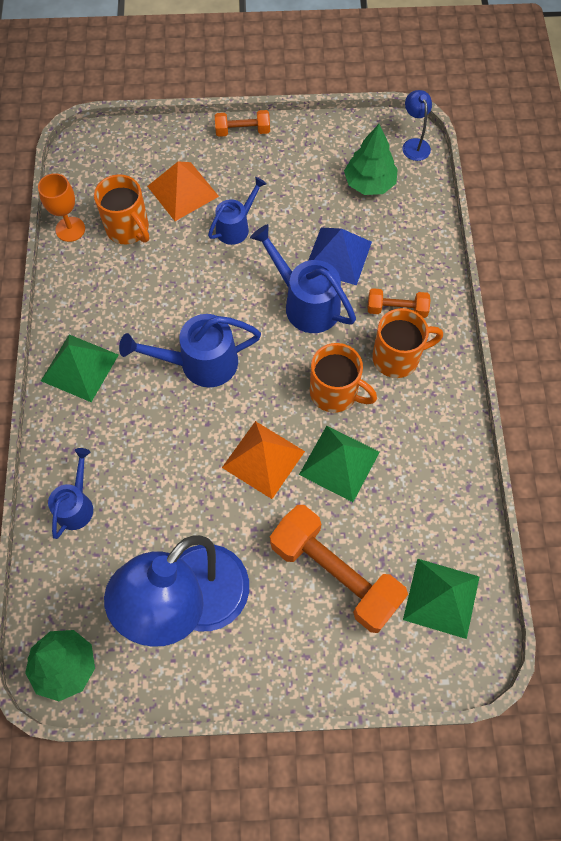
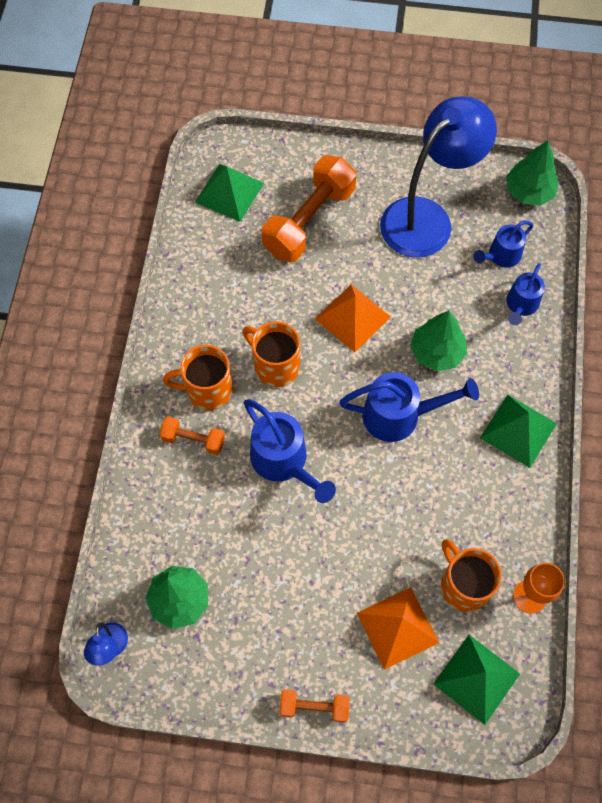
camera: 170 degrees left, 0 degrees up
(168, 435) = (436, 352): none -> green tree
(236, 226) = (342, 567): blue watering can -> blue watering can (500, 256)
(335, 574) = (309, 221): orange dumbbell -> orange dumbbell turned 75 degrees clockwise
(338, 255) = (237, 511): blue pyramid -> none
(339, 463) = (286, 304): green pyramid -> green pyramid (476, 678)

